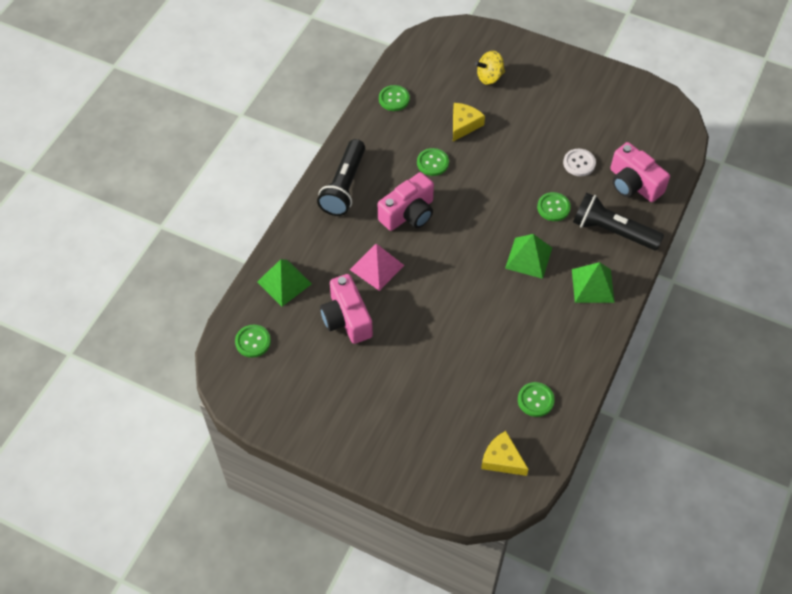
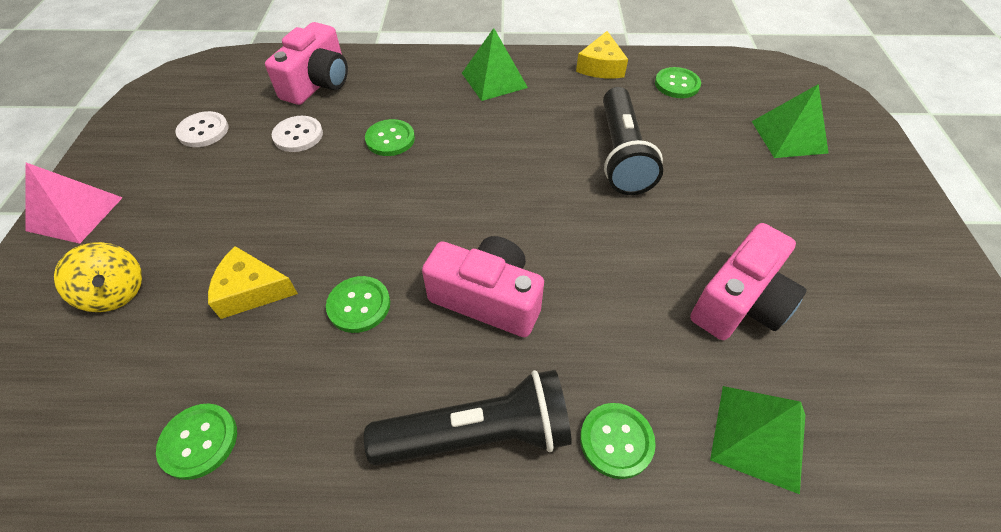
camera: 115 degrees left, 5 degrees down
(253, 342) = (908, 428): green button -> green button (616, 441)
(377, 267) = (620, 301): pink pyramid -> pink pyramid (75, 213)
(502, 459) = (767, 89): yellow cheese -> yellow cheese (601, 66)
(528, 258) = (488, 139): green pyramid -> green pyramid (788, 136)
(605, 119) = (203, 131): none -> white button
(612, 231) = (403, 83): black flashlight -> black flashlight (621, 154)

